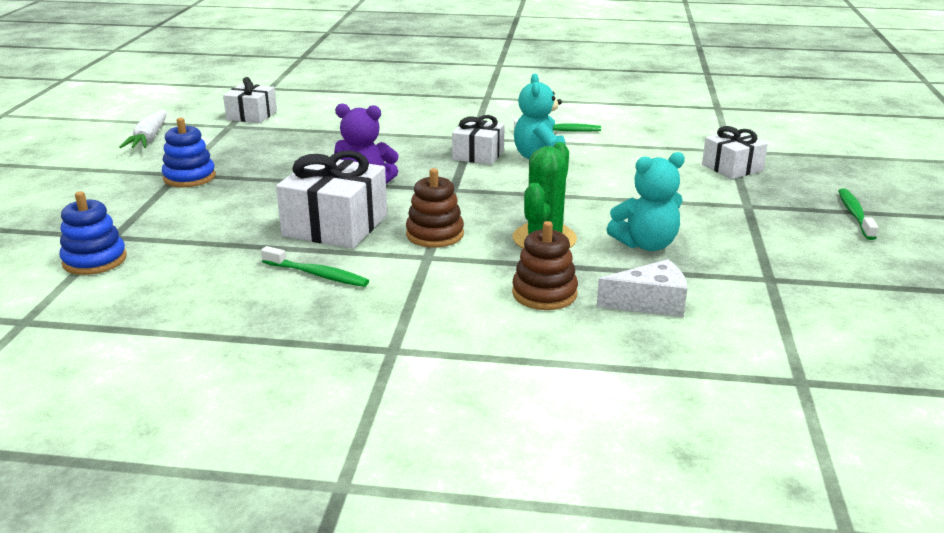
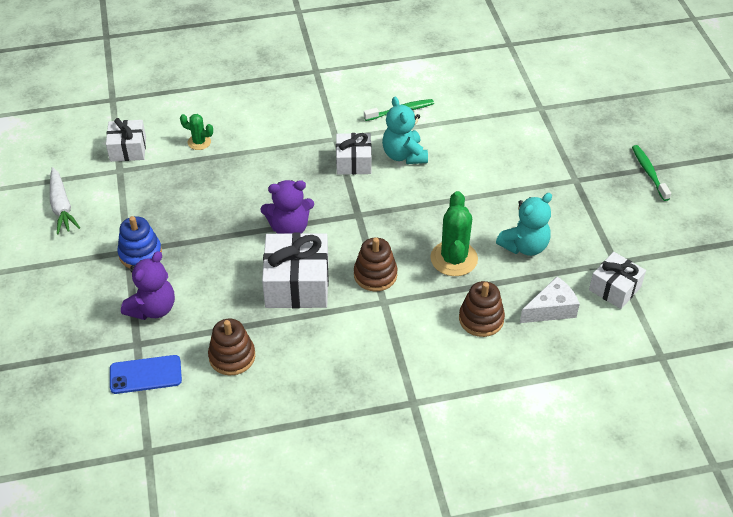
camera: 20 degrees left, 20 degrees up
(95, 260) = (145, 375): blue stacking toy -> blue phone
(159, 215) = (153, 308): none -> purple teddy bear
(205, 265) = (232, 356): none -> brown stacking toy
(317, 275) = (319, 343): green toothbrush -> none
(325, 121) = (199, 142): none -> green cactus
(732, 168) = (549, 132): white gift -> white gift (615, 288)

